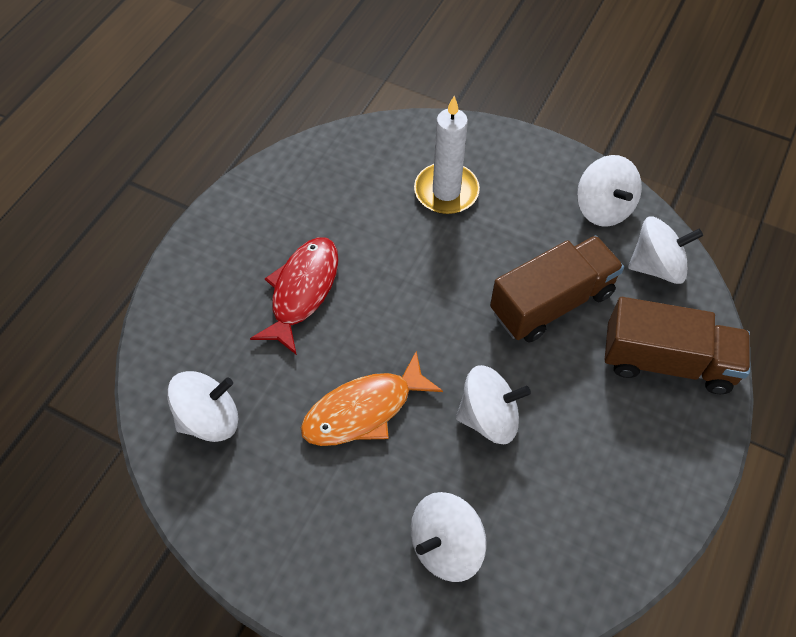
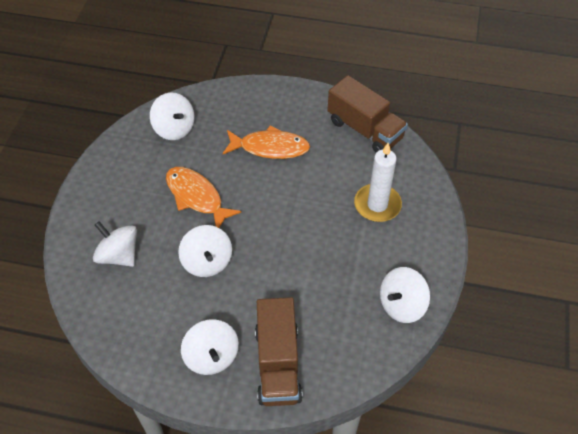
camera: 75 degrees right, 5 degrees down
(302, 291) = (270, 147): red fish -> orange fish
(551, 303) = (305, 284): brown truck -> brown truck (365, 130)
(656, 266) = (360, 348): white spinning top -> white spinning top (211, 356)

